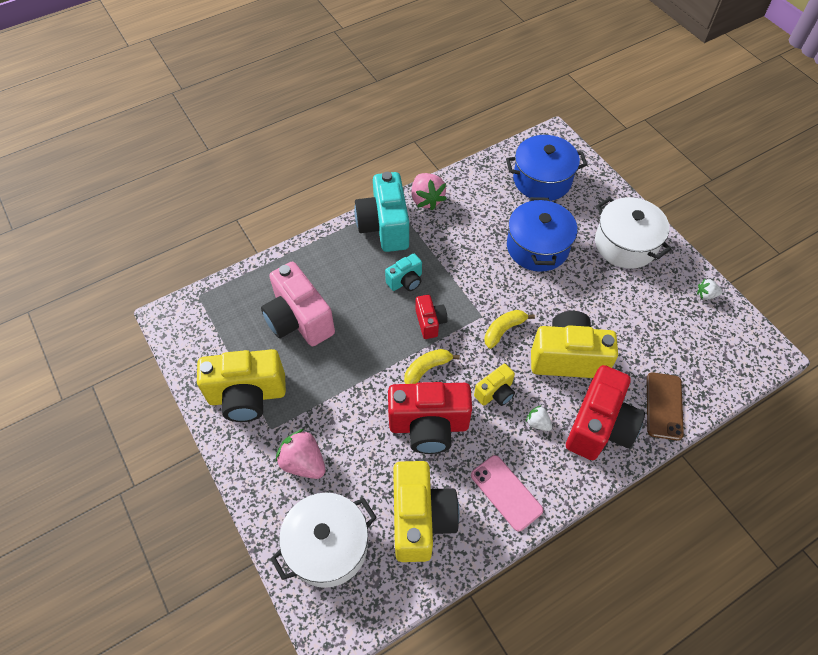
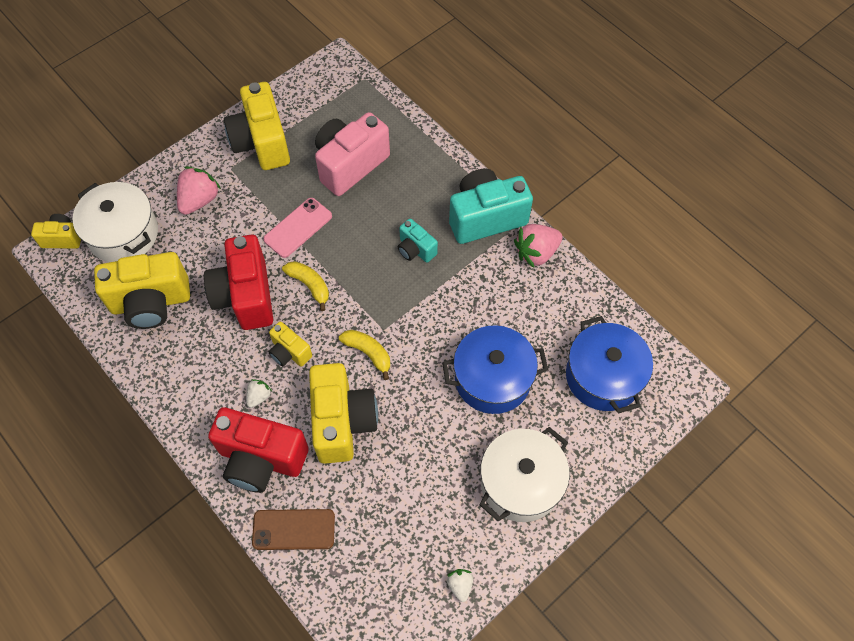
camera: 80 degrees right, 5 degrees up
(317, 619) = (62, 238): none -> yellow camera
(430, 322) = (367, 280): red camera -> none
(506, 492) = (181, 373): pink phone -> pink phone (298, 228)

